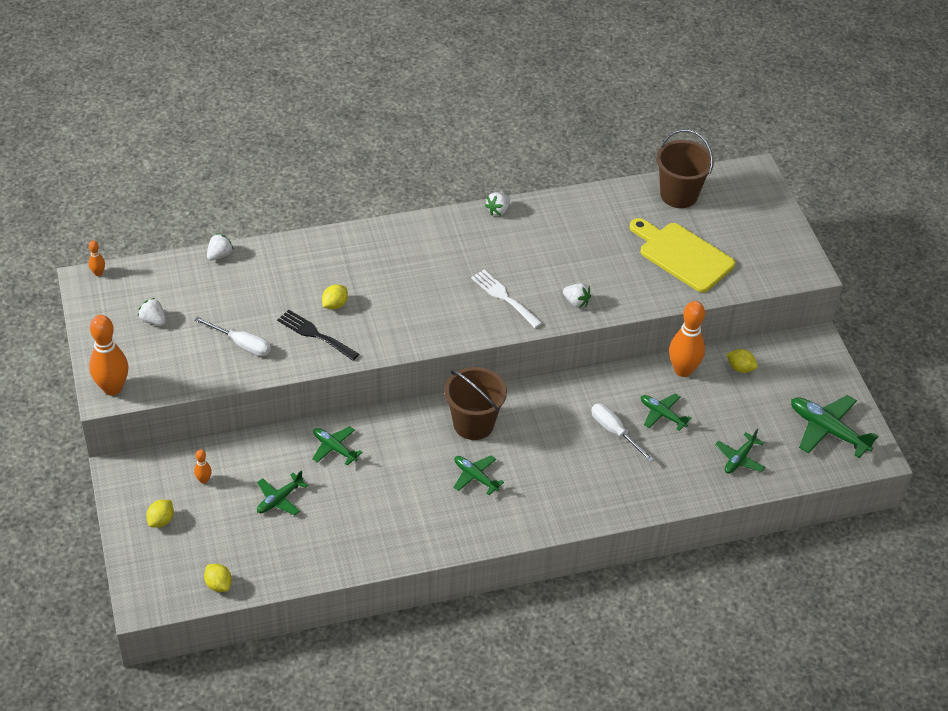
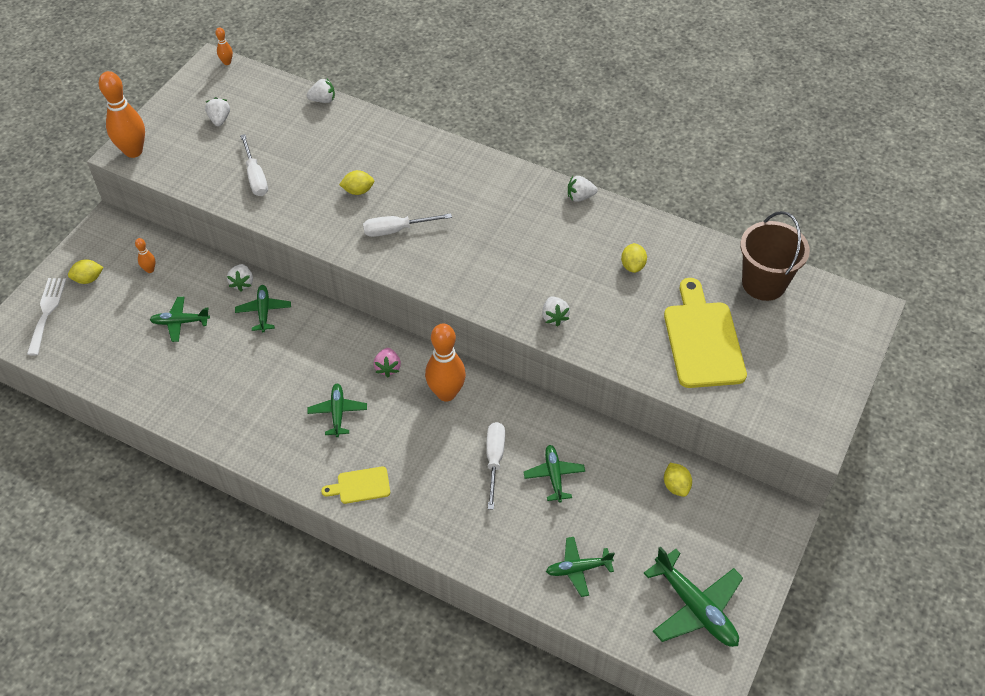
camera: 45 degrees right, 5 degrees up
(218, 584) = (65, 355): yellow lemon -> yellow lemon (632, 266)
(291, 440) = (242, 283): none -> white strawberry
(315, 334) = (315, 204): black fork -> none
(398, 314) = (396, 230): none -> white screwdriver
(473, 424) = (388, 368): brown bucket -> pink strawberry
(504, 297) = (498, 272): white fork -> white fork (47, 312)
(548, 511) = (360, 486): none -> yellow cutting board
(683, 370) = (619, 449): orange bowling pin -> orange bowling pin (446, 393)
(827, 430) = (695, 607): green plane -> green plane turned 150 degrees clockwise

